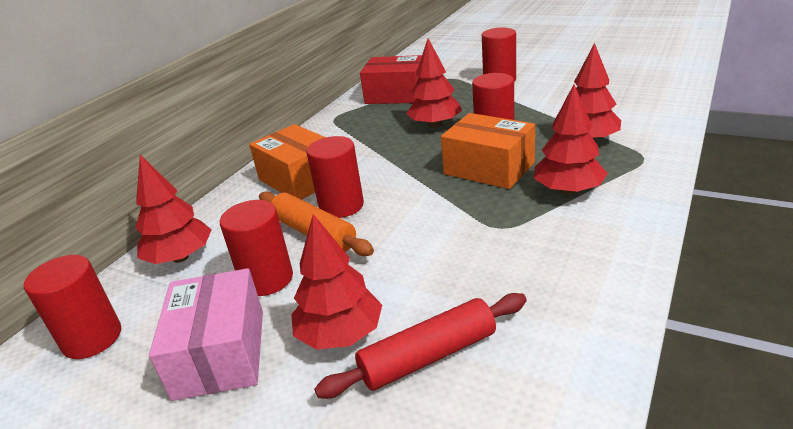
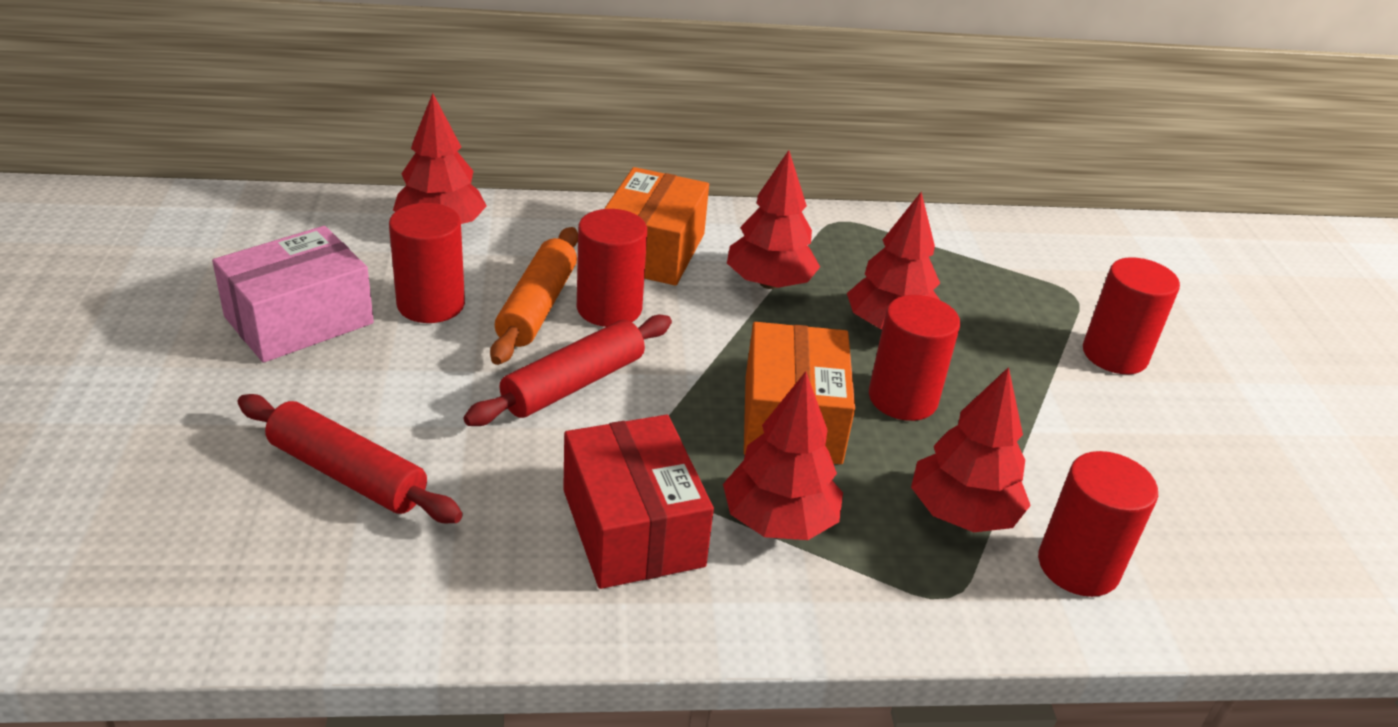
camera: 50 degrees right, 5 degrees up
(92, 338) = (290, 229): red cylinder -> red cylinder (1078, 566)
(340, 334) = (359, 394): red tree -> red tree (769, 283)
(396, 95) = (961, 256): red box -> red box (632, 527)
(404, 234) = (573, 384): none -> red rolling pin

